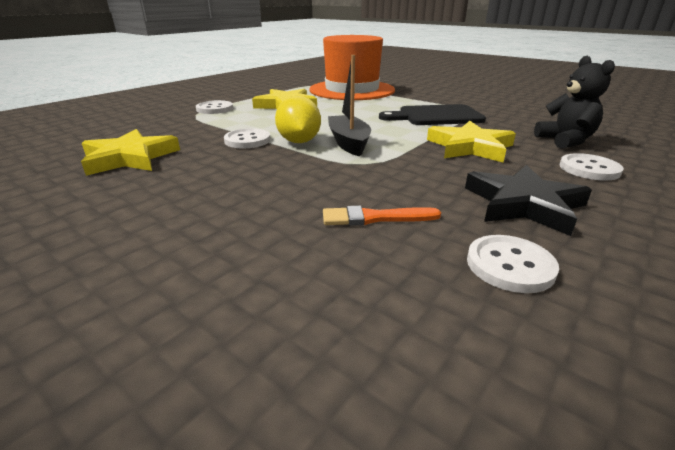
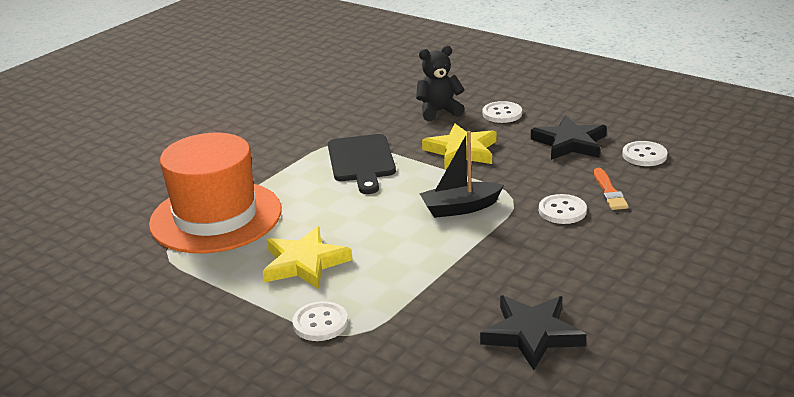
camera: 90 degrees left, 0 degrees up
(130, 158) = (532, 334): yellow star -> black star
(247, 140) = (461, 268): white button -> white button (562, 211)
(299, 142) = (461, 236): yellow lemon -> none

